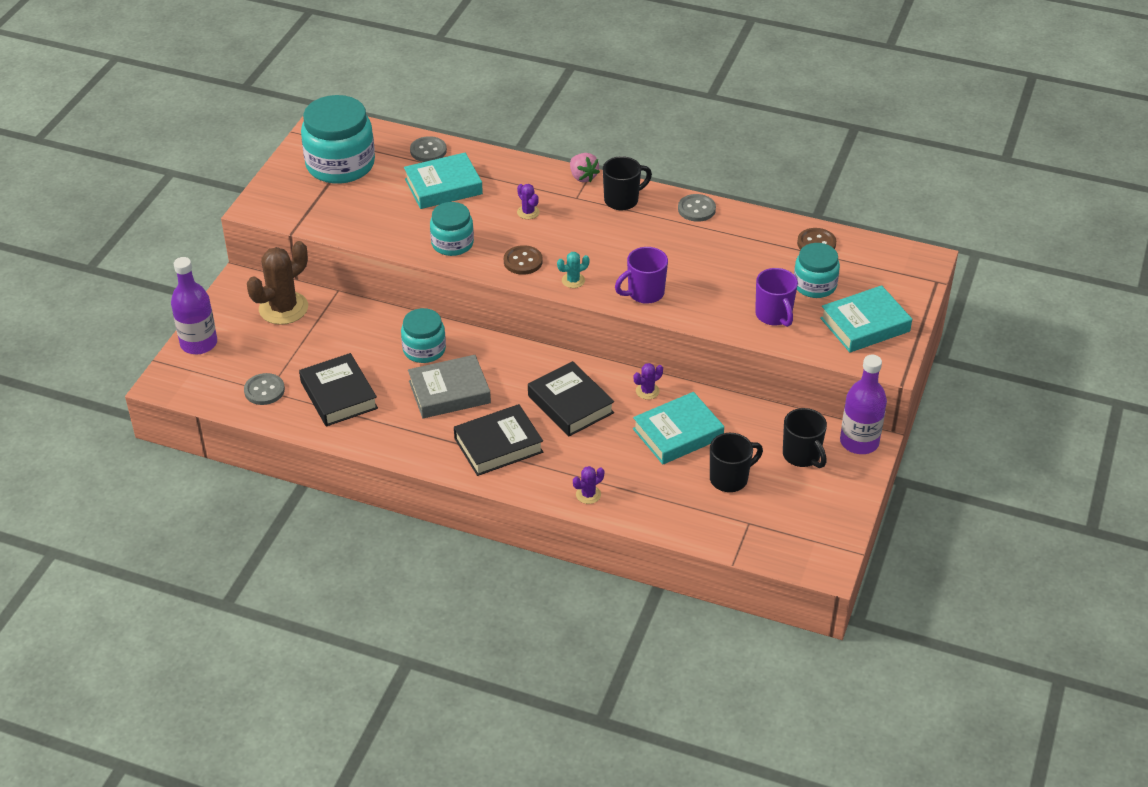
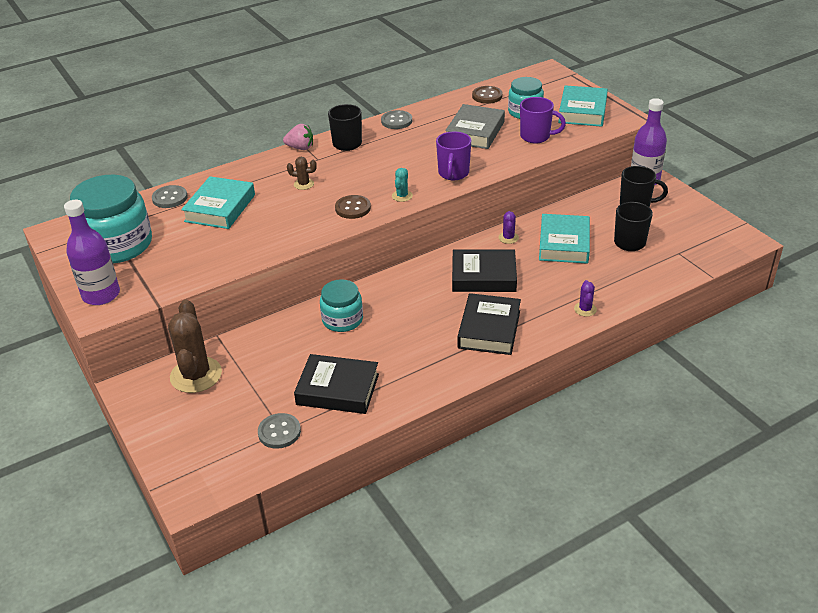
camera: 50 degrees left, 5 degrees down
(199, 343) = (169, 448): purple bottle -> purple bottle (101, 295)
(449, 392) = (404, 328): grey book -> grey book (475, 132)
(452, 243) = (289, 230): turquoise jar -> none
(528, 212) = (303, 184): purple cactus -> brown cactus

